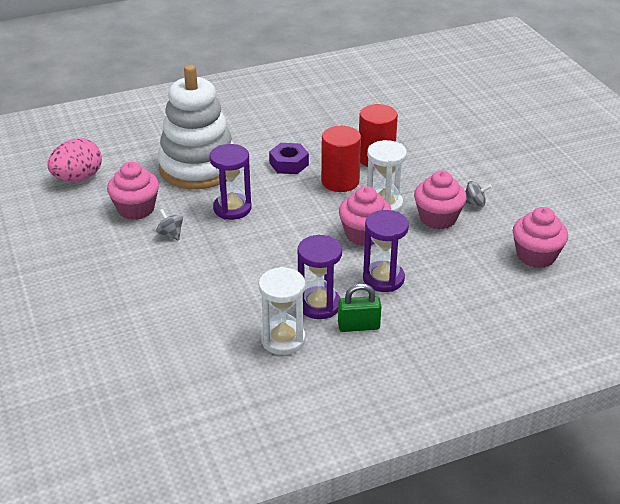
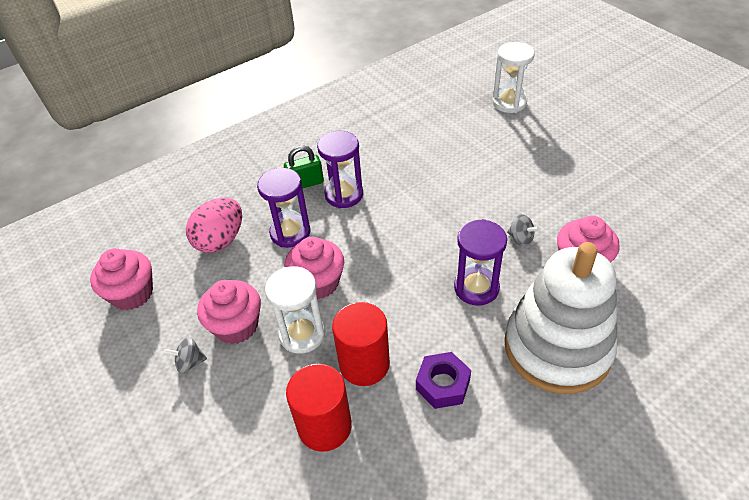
camera: 170 degrees right, 10 degrees up
(78, 178) = (687, 295): pink egg -> pink egg (220, 240)
(283, 339) = (364, 160): white hourglass -> white hourglass (509, 103)

